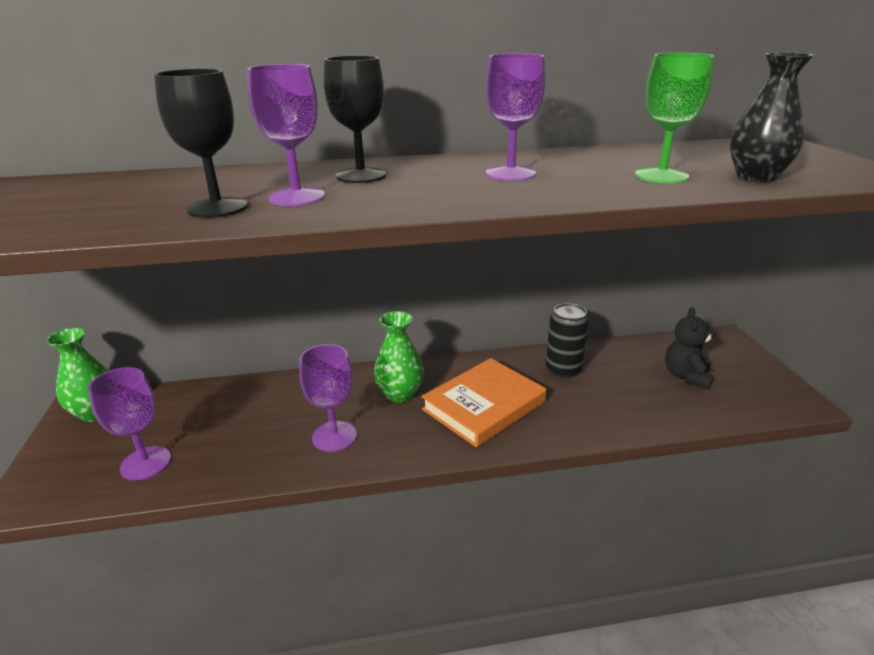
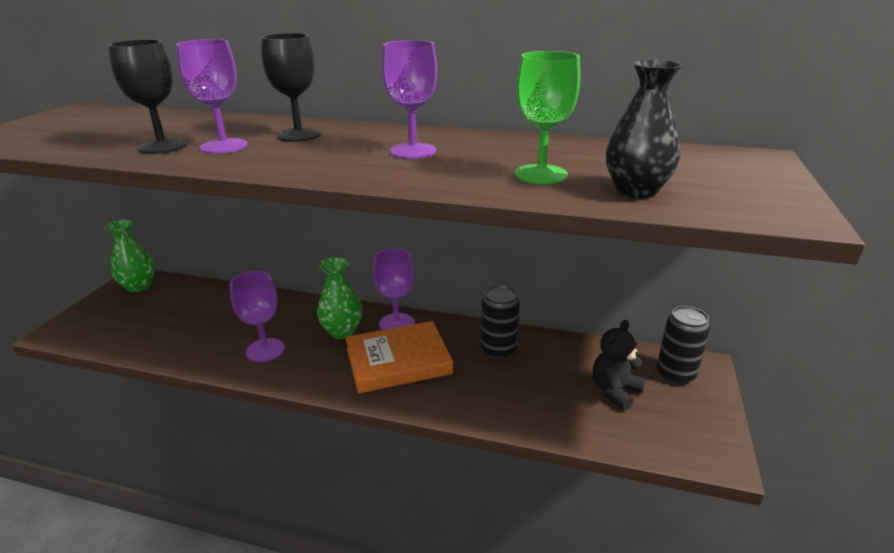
camera: 25 degrees right, 0 degrees up
(146, 463) = (136, 331): purple goblet -> purple goblet (396, 324)
(714, 349) = (675, 374): none -> black can

